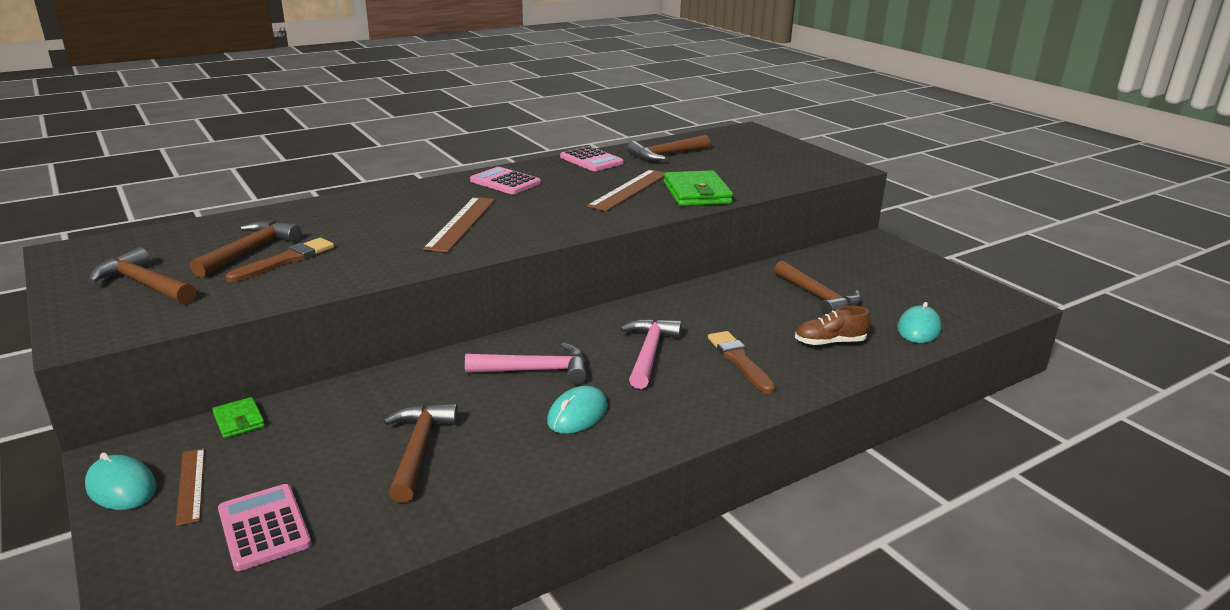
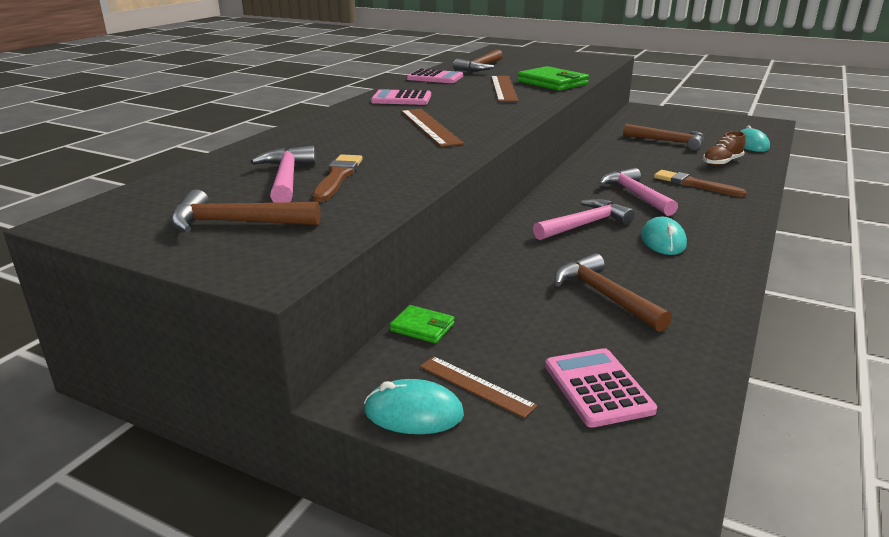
camera: 30 degrees left, 0 degrees up
(250, 251) = (287, 178): brown hammer -> pink hammer
(264, 527) = (597, 388): pink calculator -> pink calculator turned 45 degrees clockwise

